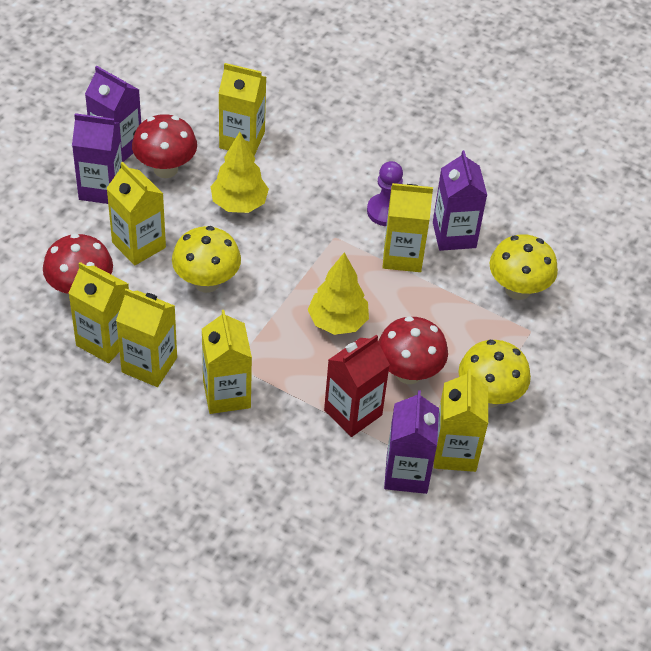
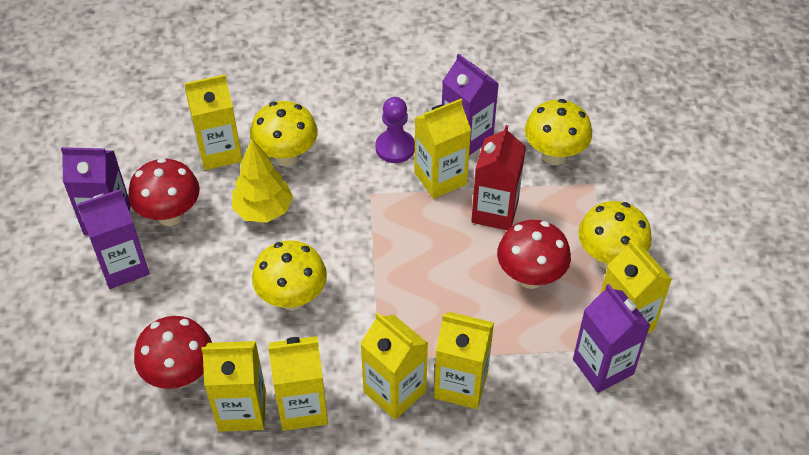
camera: 30 degrees left, 0 degrees up
(139, 245) = (201, 299): yellow carton -> yellow carton (461, 385)
(292, 171) = (286, 156): none -> yellow mushroom
(337, 322) = (435, 267): yellow tree -> none
(353, 412) = (515, 340): red carton -> red carton (495, 212)

